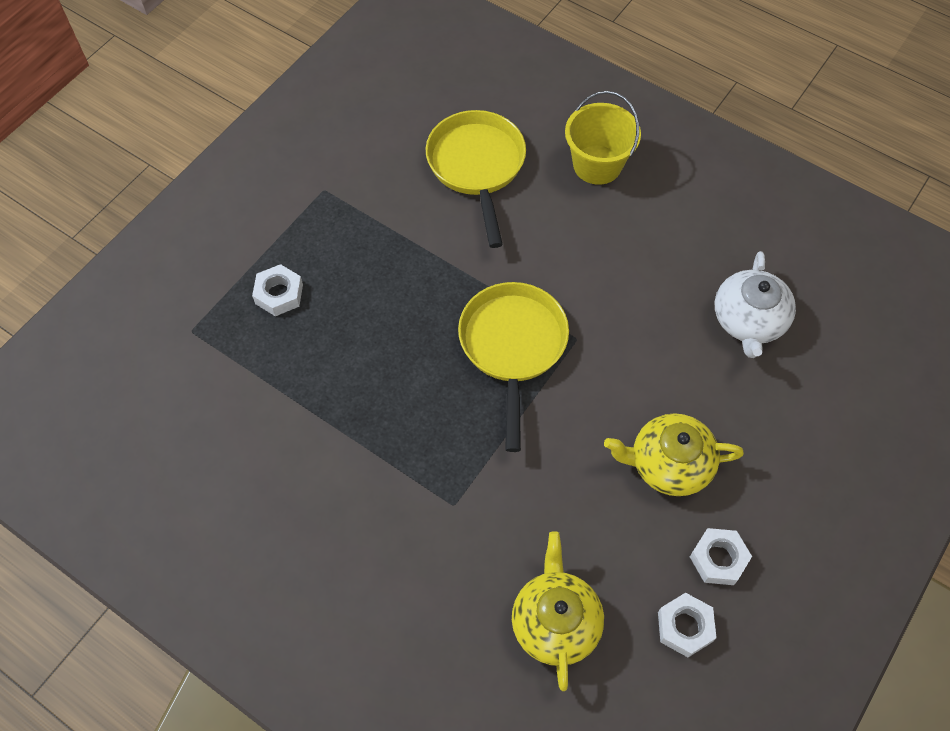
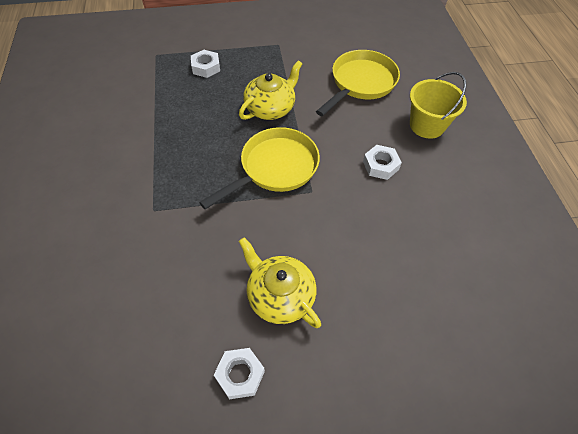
camera: 45 degrees right, 5 degrees down
(555, 622) = (118, 311): yellow teapot -> yellow teapot (270, 108)
(684, 627) = (173, 390): white nut -> white nut (380, 165)
(749, 320) = (424, 266): white teapot -> none

